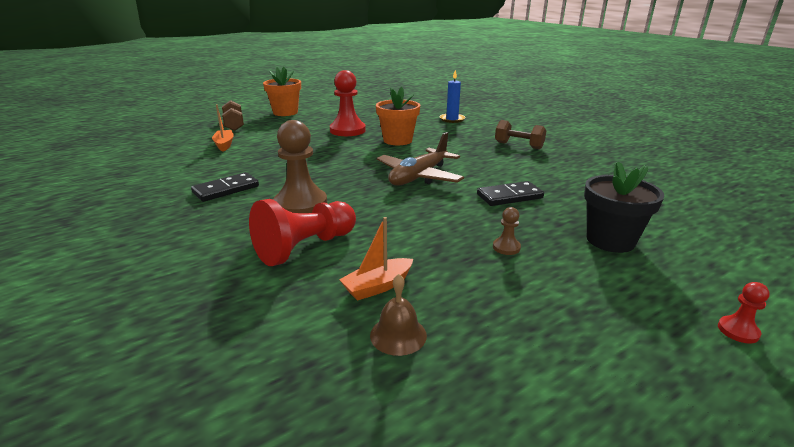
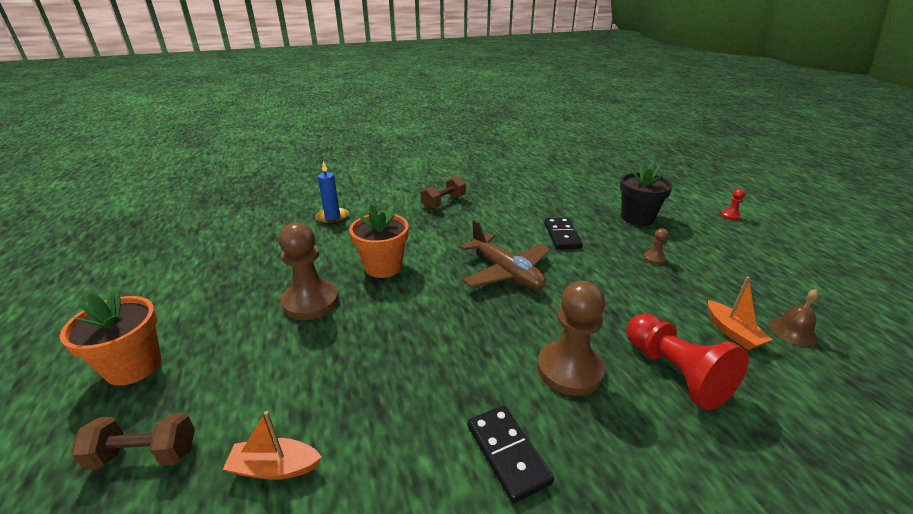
camera: 75 degrees left, 5 degrees up
(347, 130) = (311, 302): red pawn -> brown pawn

